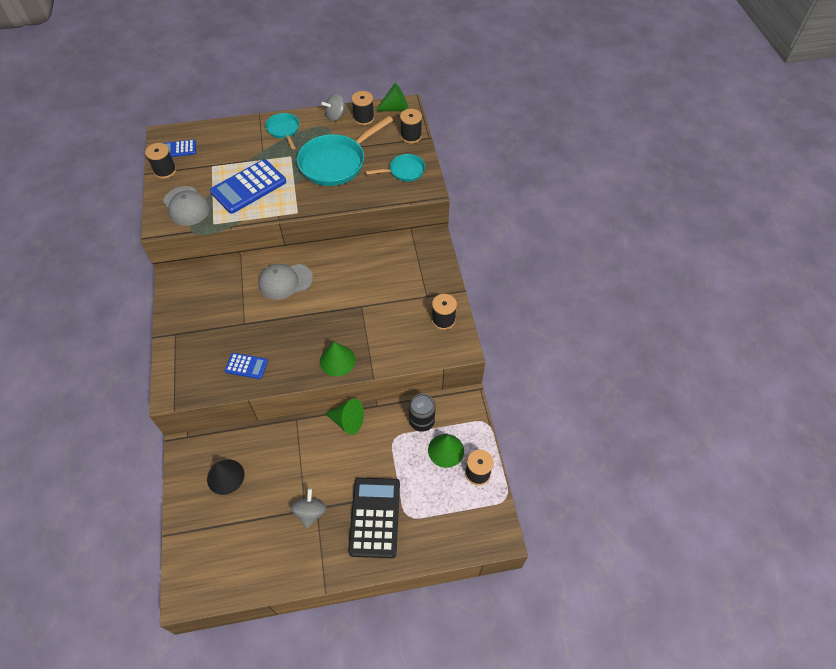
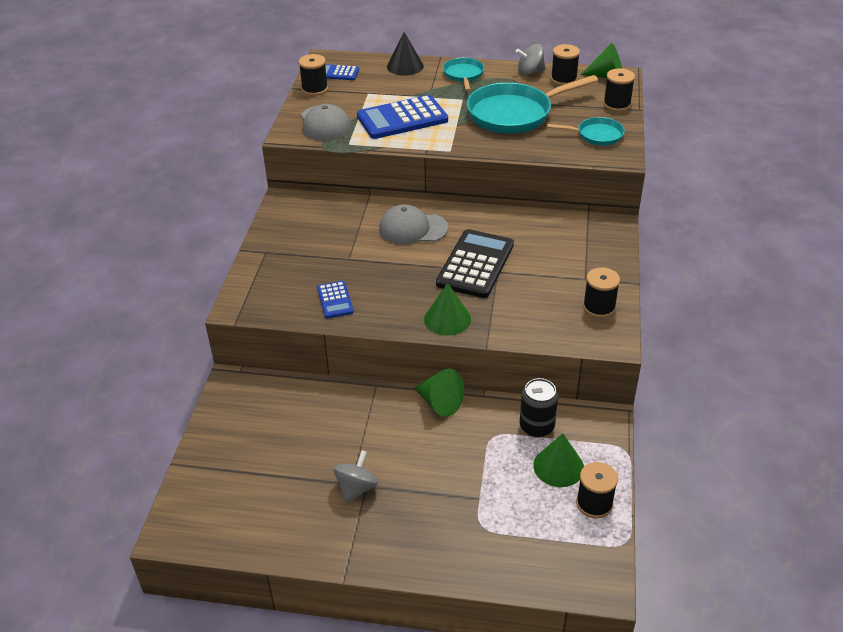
camera: 20 degrees right, 15 degrees down
(225, 476) = (268, 423): black cone -> black cone (405, 66)
(246, 366) = (335, 300): blue calculator -> blue calculator turned 45 degrees clockwise
(374, 517) = (437, 515): black calculator -> black calculator (475, 264)

